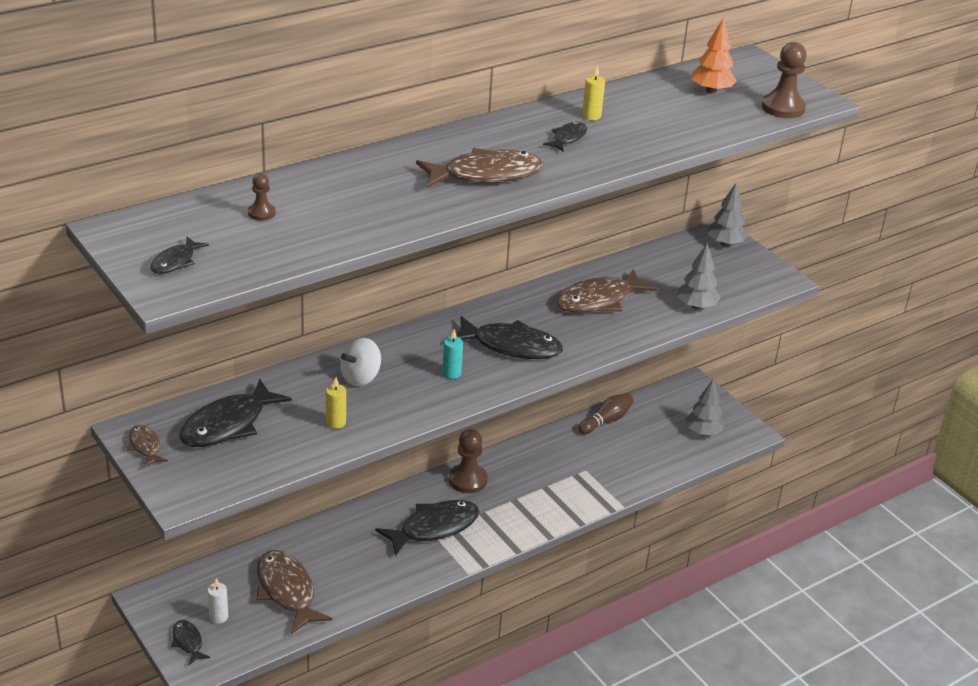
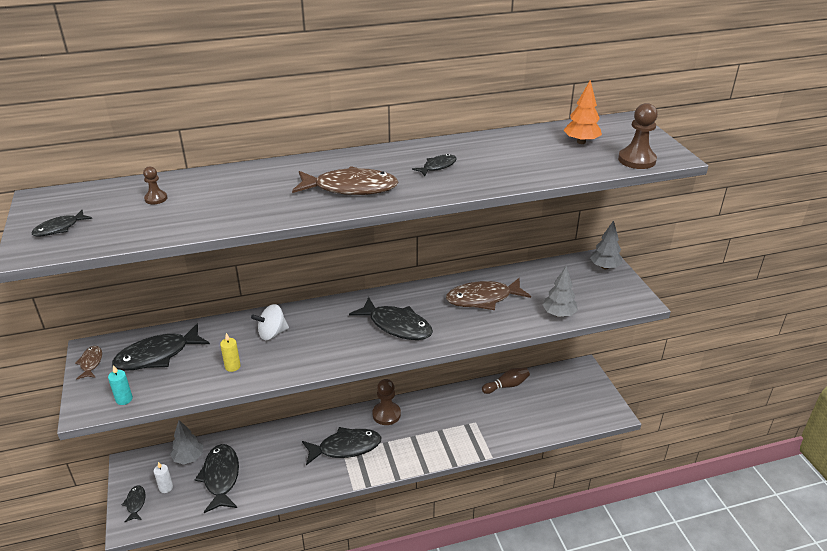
camera: 20 degrees right, 0 degrees up
(287, 591) = (221, 477): brown fish -> black fish
(451, 373) = (340, 340): turquoise candle -> turquoise candle (124, 399)
(591, 116) = (468, 152): yellow candle -> none
(703, 432) = (577, 407): grey tree -> grey tree (189, 458)

